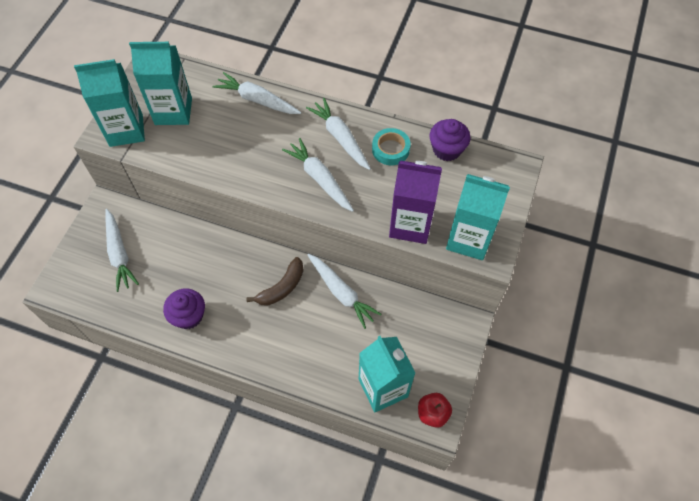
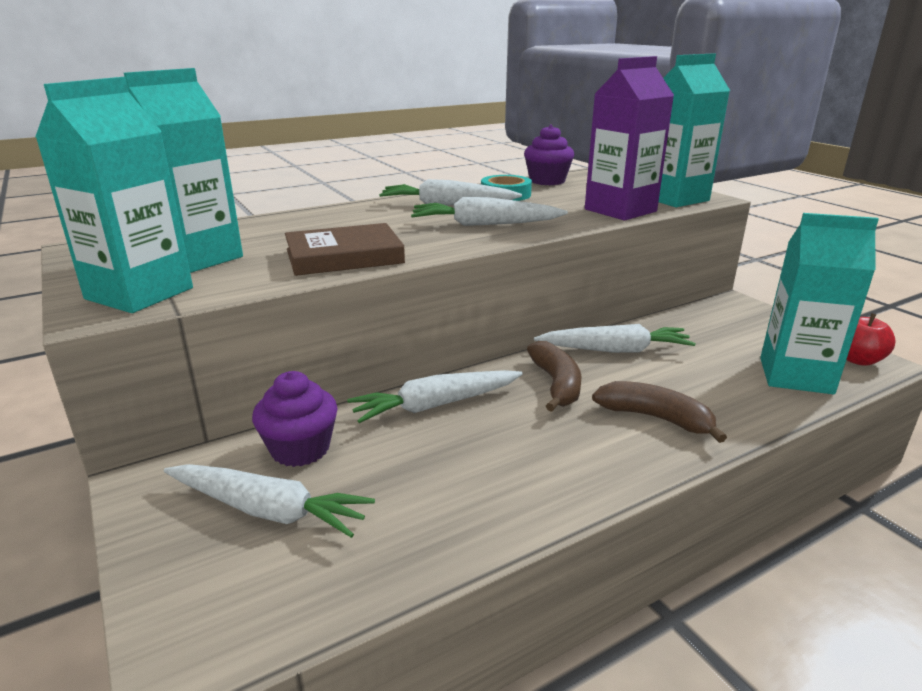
camera: 50 degrees left, 35 degrees down
(188, 316) = (506, 485): purple cupcake -> purple cupcake (300, 449)
(221, 159) = (344, 256): none -> brown book
(257, 100) = (305, 219): white carrot -> white carrot (436, 405)
(283, 343) = (655, 418): none -> brown banana

